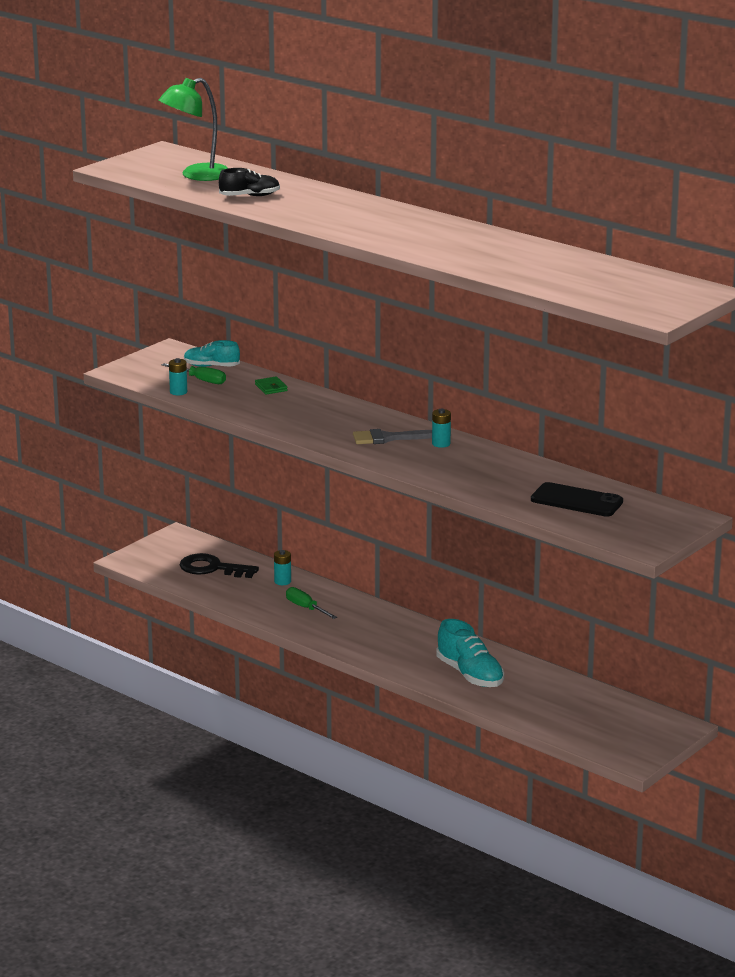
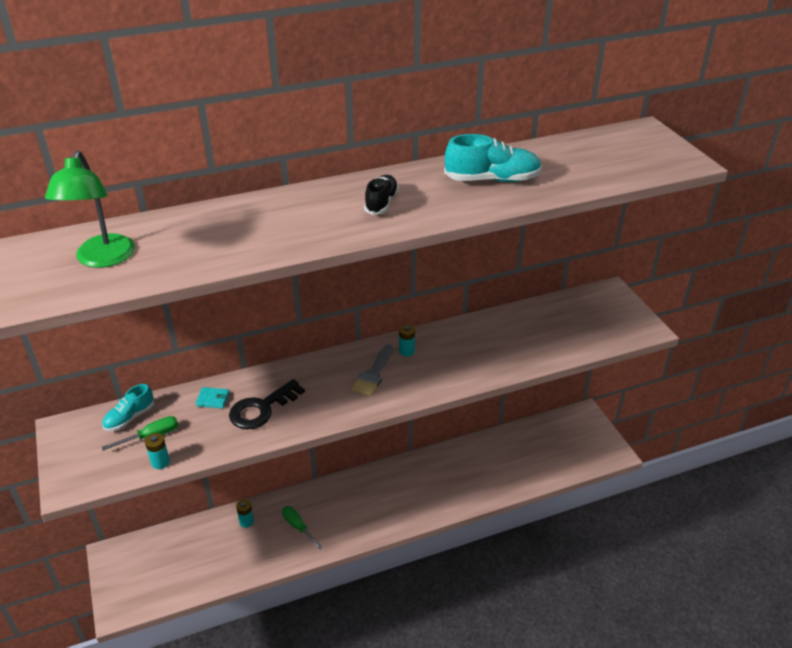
camera: 60 degrees left, 15 degrees up
(212, 568) = (186, 557): black key -> black key (261, 409)
(249, 196) = (205, 249): black shoe -> black shoe (381, 203)
(271, 388) = (213, 399): green wallet -> turquoise wallet
(305, 608) = (298, 527): green screwdriver -> green screwdriver turned 60 degrees clockwise
(470, 675) = (460, 480): turquoise shoe -> turquoise shoe (492, 180)
(576, 501) = (553, 328): black phone -> none

